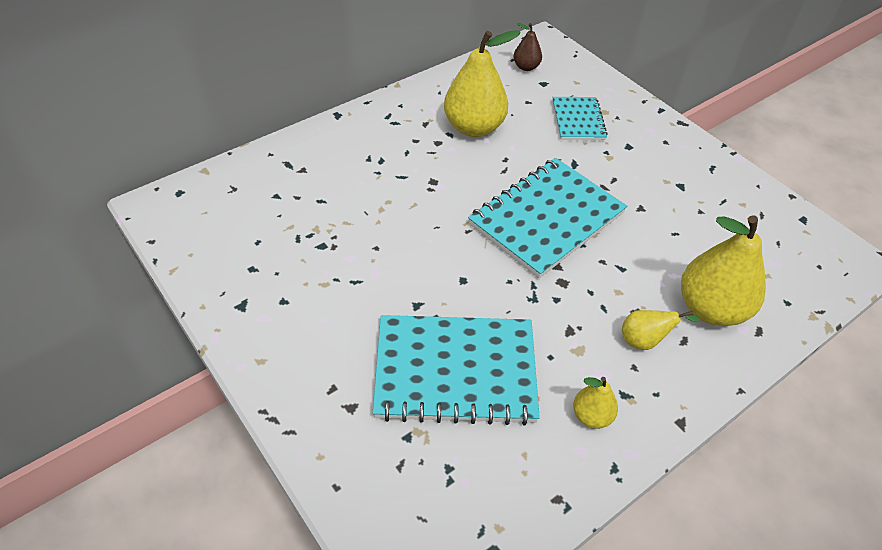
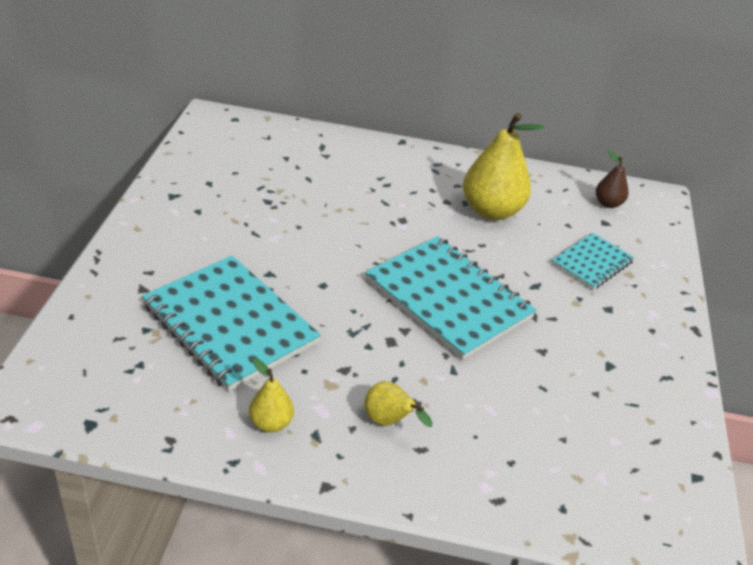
camera: 45 degrees right, 10 degrees down
(546, 219) = (448, 299): turquoise notebook -> turquoise notebook turned 45 degrees clockwise
(710, 308) = (481, 451): yellow pear -> none

